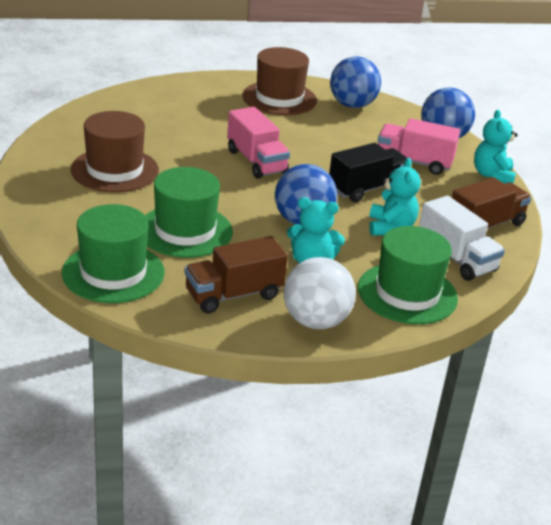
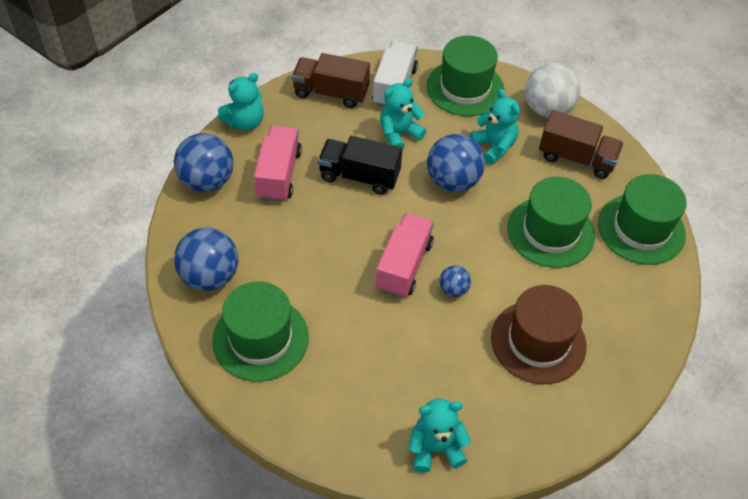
camera: 130 degrees left, 20 degrees up
(118, 105) = (435, 448): none -> turquoise teddy bear
(207, 166) = (453, 289): none -> blue ball
(279, 98) = (260, 339): brown hat -> green hat
(414, 162) = (279, 174): pink truck -> pink truck turned 150 degrees counterclockwise

